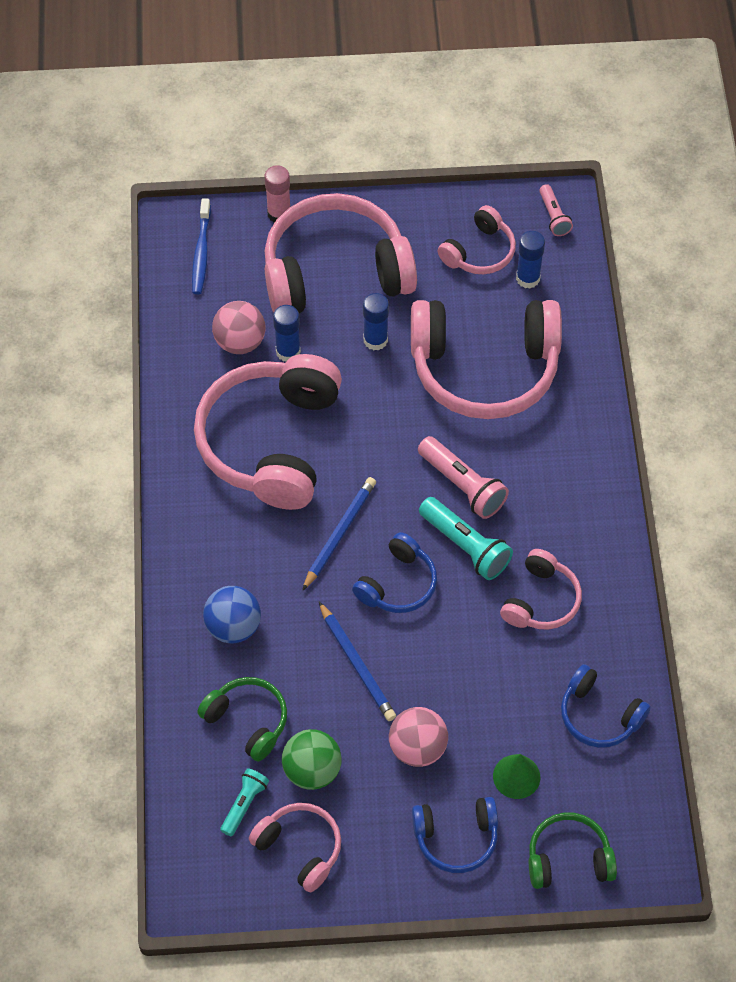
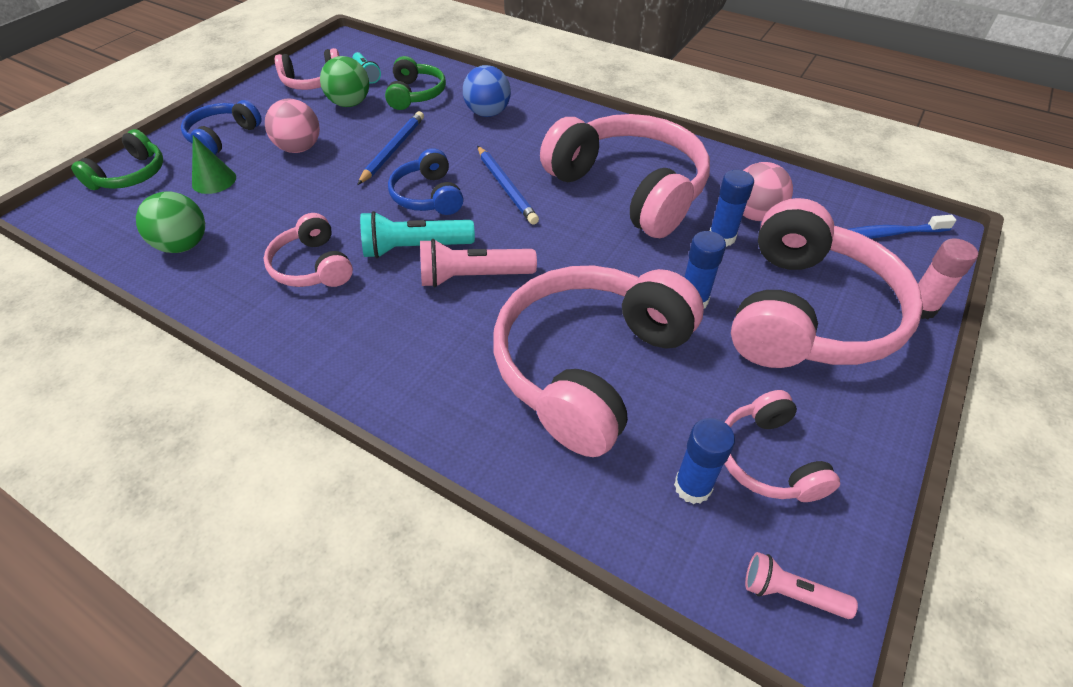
camera: 125 degrees right, 10 degrees down
(201, 252) = (886, 234): blue toothbrush -> blue toothbrush turned 45 degrees counterclockwise
(247, 721) = (415, 94): green headphones -> green headphones turned 75 degrees counterclockwise
(357, 664) = (393, 150): blue pencil -> blue pencil turned 105 degrees clockwise
(599, 715) = (184, 245): blue headphones -> green ball

